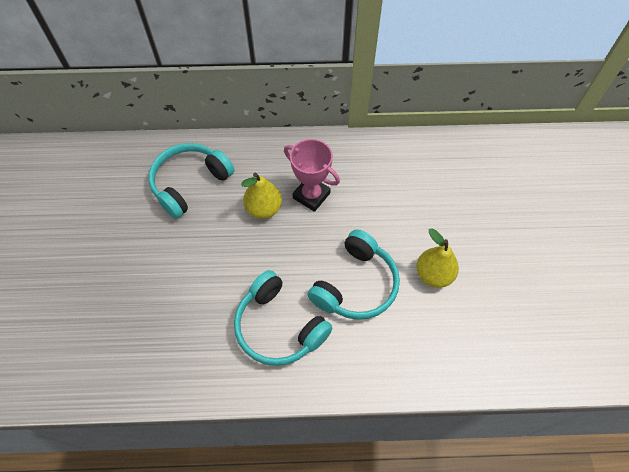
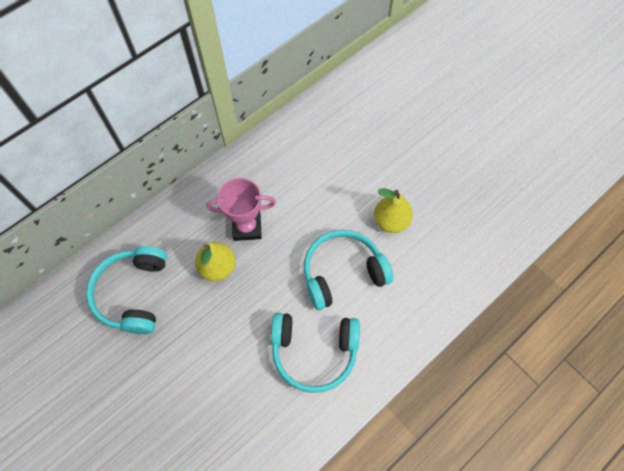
camera: 40 degrees left, 5 degrees up
(356, 285) = (342, 273): turquoise headphones -> turquoise headphones turned 105 degrees counterclockwise

